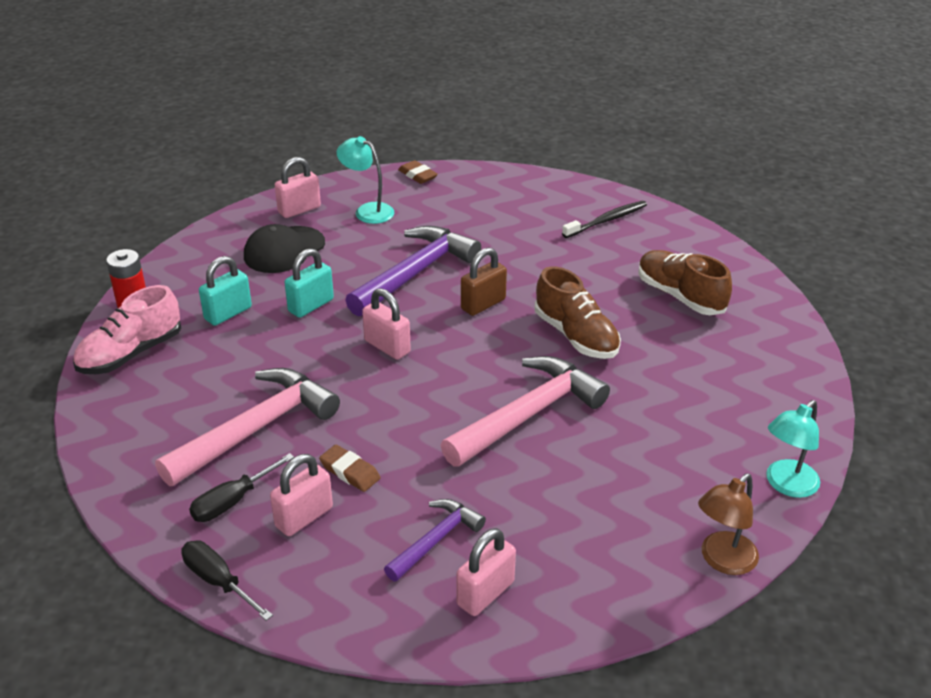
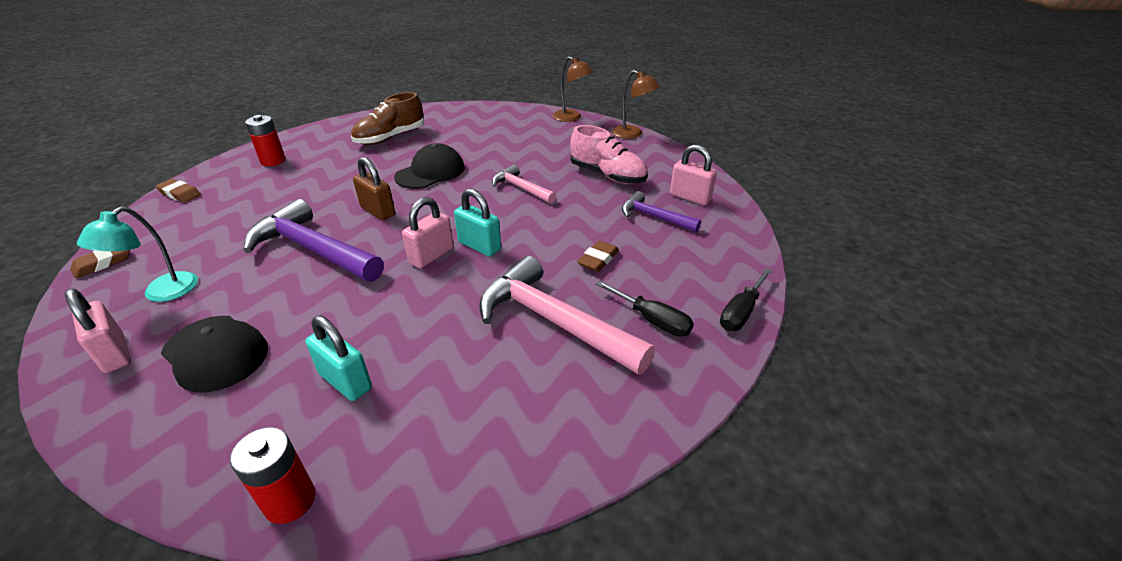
camera: 95 degrees left, 0 degrees up
(131, 354) = (417, 467): pink shoe -> pink shoe (607, 175)
(304, 517) = (655, 276): pink padlock -> none
(311, 305) = (349, 313): turquoise padlock -> turquoise padlock (479, 246)
(527, 415) = (521, 188): pink hammer -> pink hammer, size x0.56
(533, 182) = (180, 194): none -> brown eraser
(576, 336) = (430, 172): brown shoe -> black cap
(607, 220) = (273, 161): black toothbrush -> red battery
(786, 485) = (572, 118): turquoise lamp -> brown lamp

